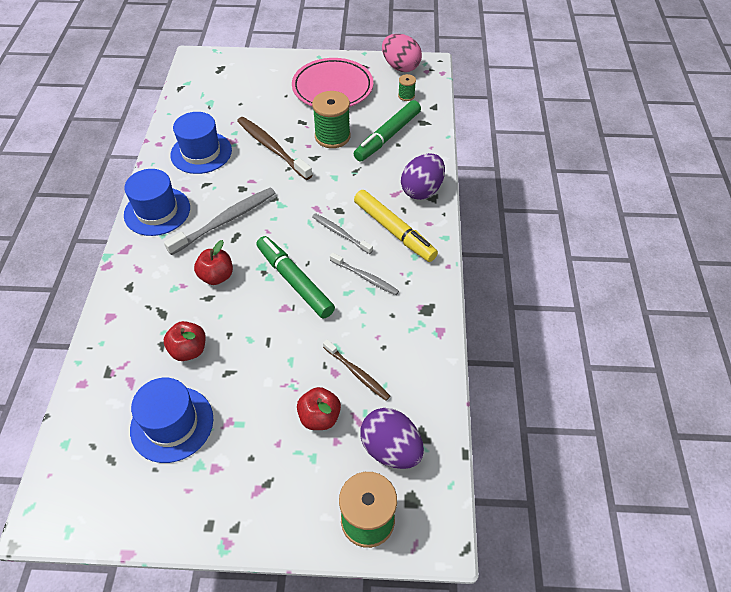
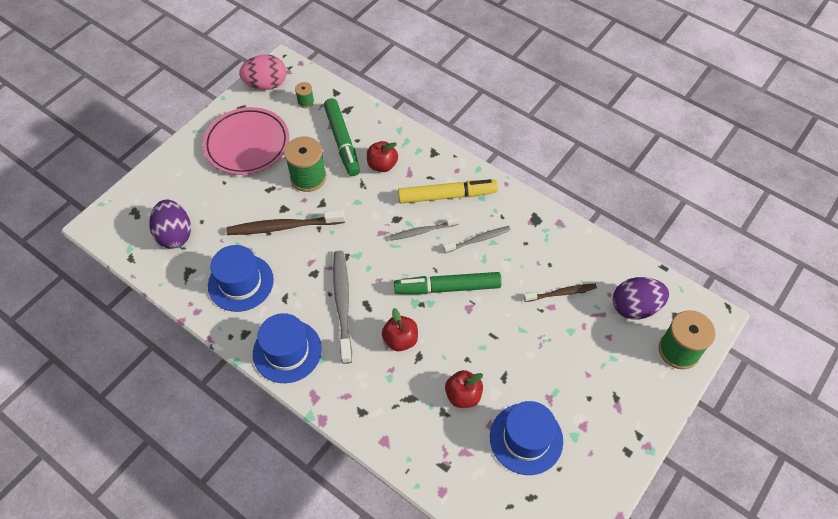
camera: 55 degrees left, 5 degrees up
(319, 417) = (583, 336): red apple -> red apple (382, 165)
(422, 190) = (420, 154): purple egg -> purple egg (175, 234)

